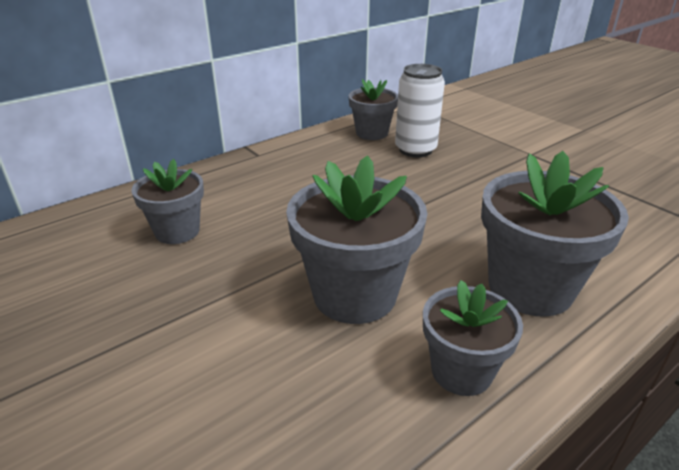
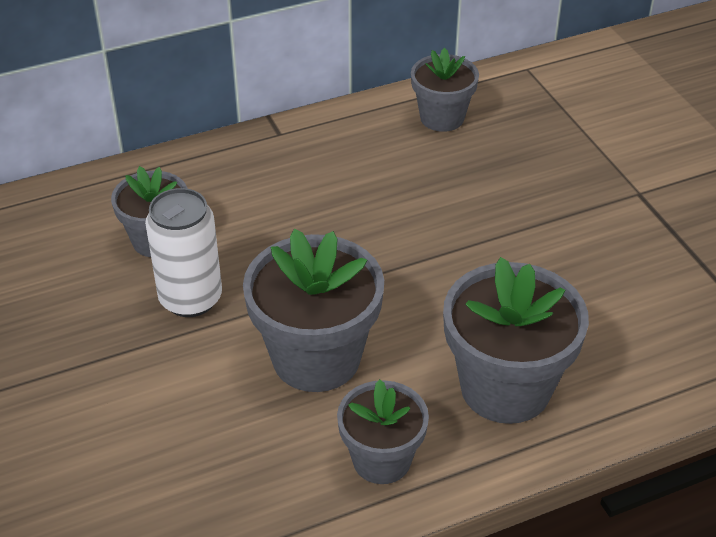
camera: 15 degrees right, 10 degrees up
(415, 150) = (485, 159): white can -> white can (190, 299)

